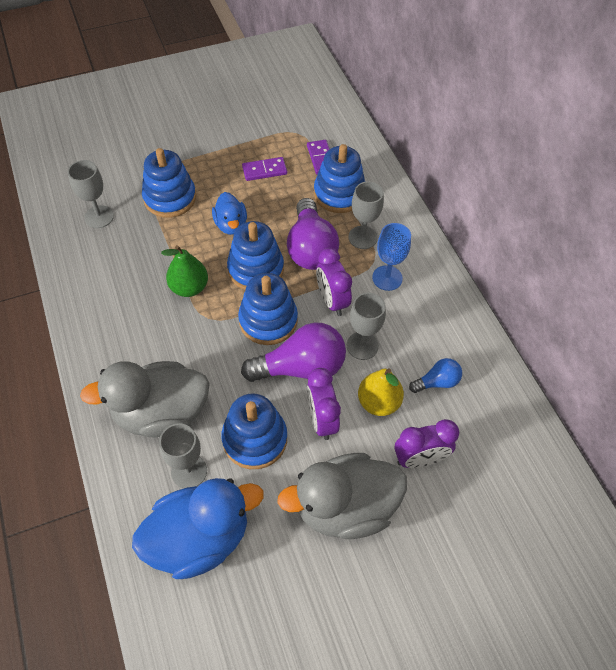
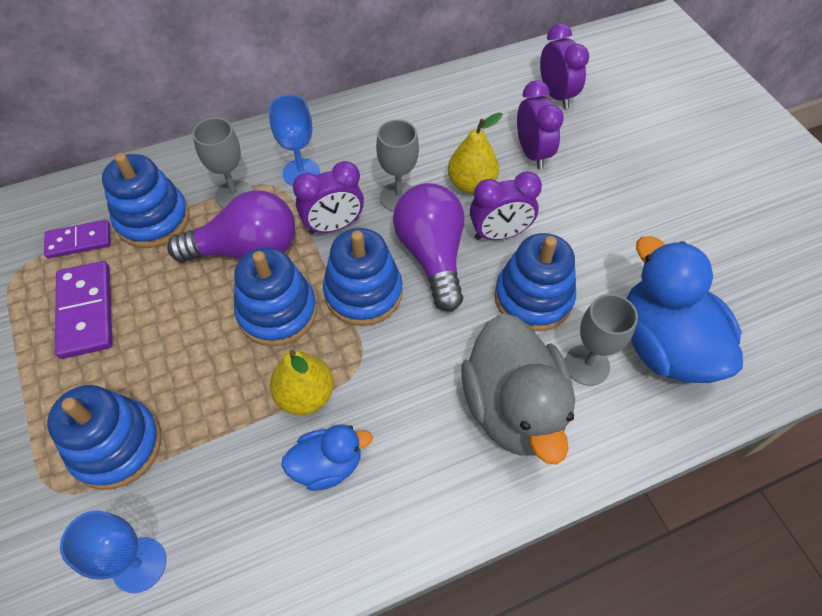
camera: 90 degrees left, 0 degrees up
(99, 217) = (139, 564): grey goblet -> blue goblet
(189, 287) = (305, 395): green pear -> yellow pear
(231, 225) = (190, 349): blue duck -> blue duck (327, 465)
(264, 170) = (86, 311): purple domino -> purple domino, size x1.53
(345, 507) = (597, 213): grey duck -> none
(437, 382) = (441, 136): blue light bulb -> none
(505, 493) = (556, 95): none -> purple clock

